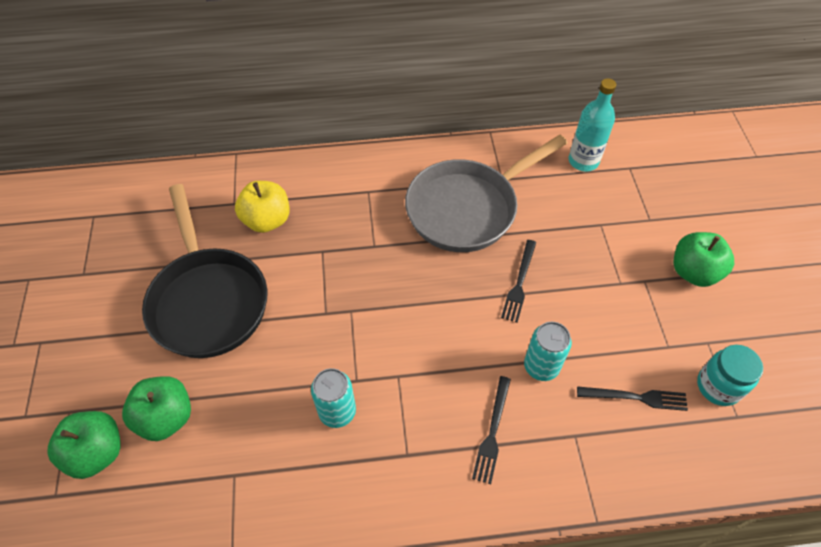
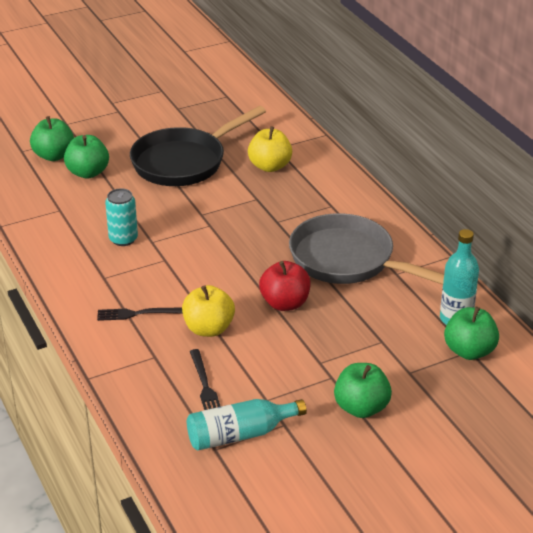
camera: 70 degrees right, 20 degrees down
(519, 283) = (285, 303): black fork -> red apple
(541, 366) = (208, 329): turquoise can -> yellow apple
(630, 168) = (469, 351): none -> green apple
(718, 386) = (240, 434): turquoise jar -> turquoise bottle

